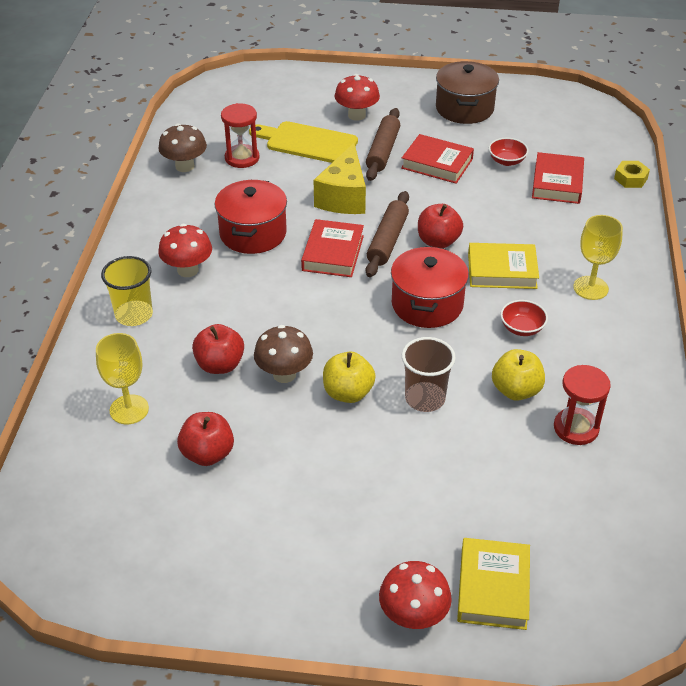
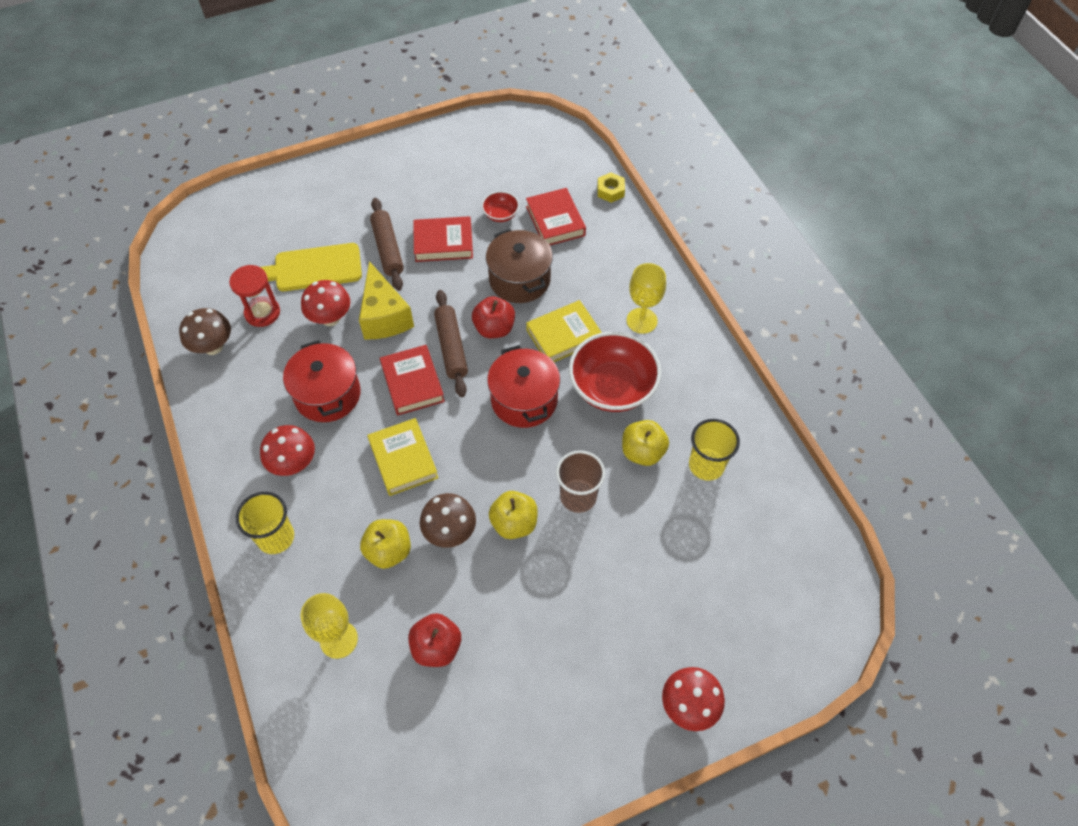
camera: 30 degrees left, 15 degrees up
(220, 365) = (389, 551): red apple -> yellow apple
(356, 115) = (339, 217): red mushroom -> red mushroom (330, 318)
(464, 108) = (431, 170): brown pot -> brown pot (519, 279)
(493, 588) = (730, 646): yellow book -> yellow book (403, 459)
(522, 328) = (612, 387): red bowl -> red bowl, size x2.13
(576, 428) = (706, 465): red hourglass -> yellow cup

